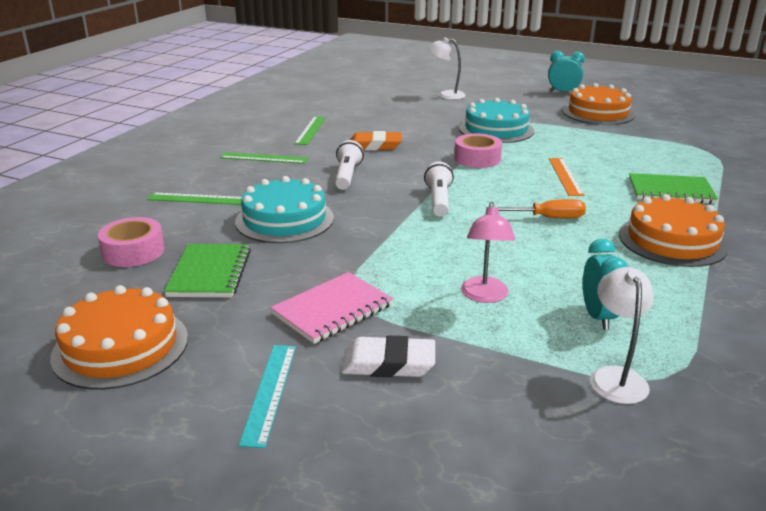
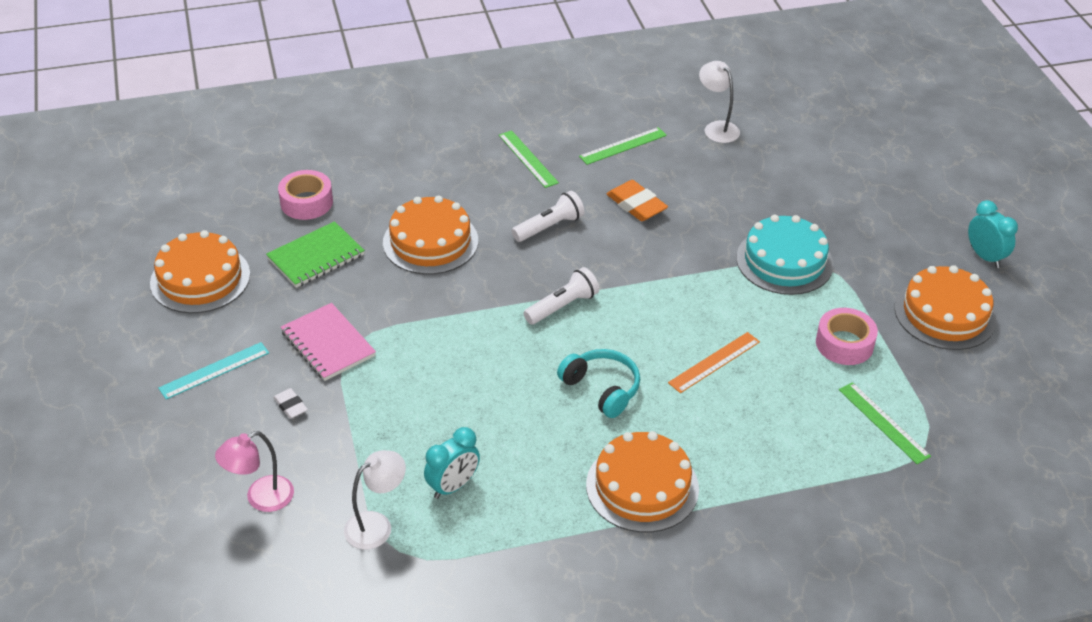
camera: 50 degrees right, 15 degrees up
(197, 199) = (413, 176): green ruler -> green ruler (883, 422)
(284, 219) = (430, 242): turquoise cake -> orange cake
(332, 310) = (328, 344): pink notebook -> pink notebook turned 45 degrees clockwise
(388, 363) = (290, 406): white eraser -> white eraser, size x0.57
(446, 95) = (843, 176): white lamp -> white lamp (717, 128)
(477, 159) = (686, 285): pink tape -> pink tape (844, 344)
(484, 296) = (422, 411): pink lamp -> pink lamp (261, 498)
(547, 218) = (602, 389): orange screwdriver -> turquoise headphones
(670, 191) = (764, 450): green notebook -> none

